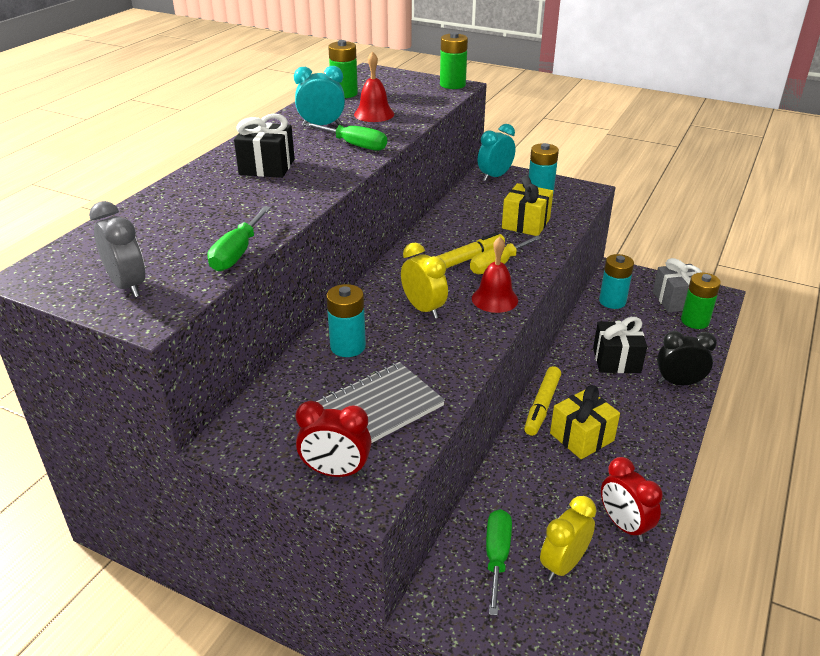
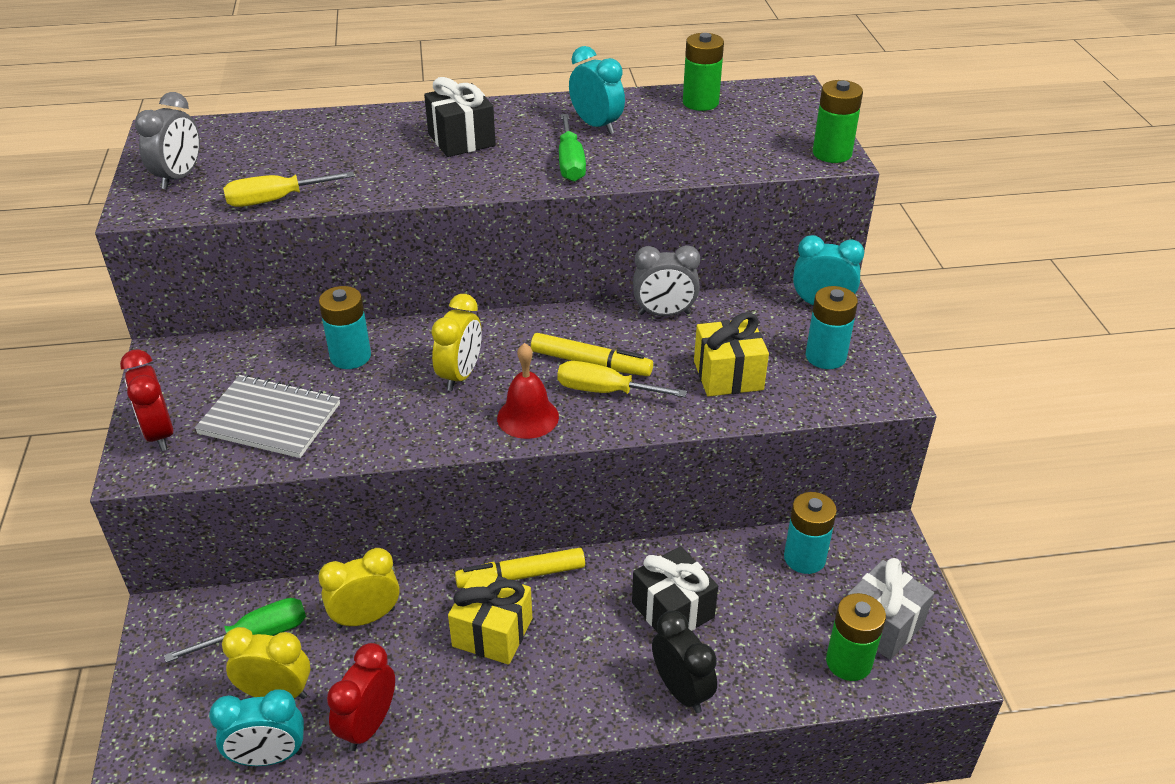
camera: 55 degrees right, 5 degrees up
(237, 253) = (275, 200): green screwdriver -> yellow screwdriver
(374, 114) = (668, 141): red bell -> none
(446, 220) = (664, 314): none -> grey clock
(524, 491) = (366, 618): none -> yellow clock
(621, 589) = (269, 757): none -> turquoise clock

